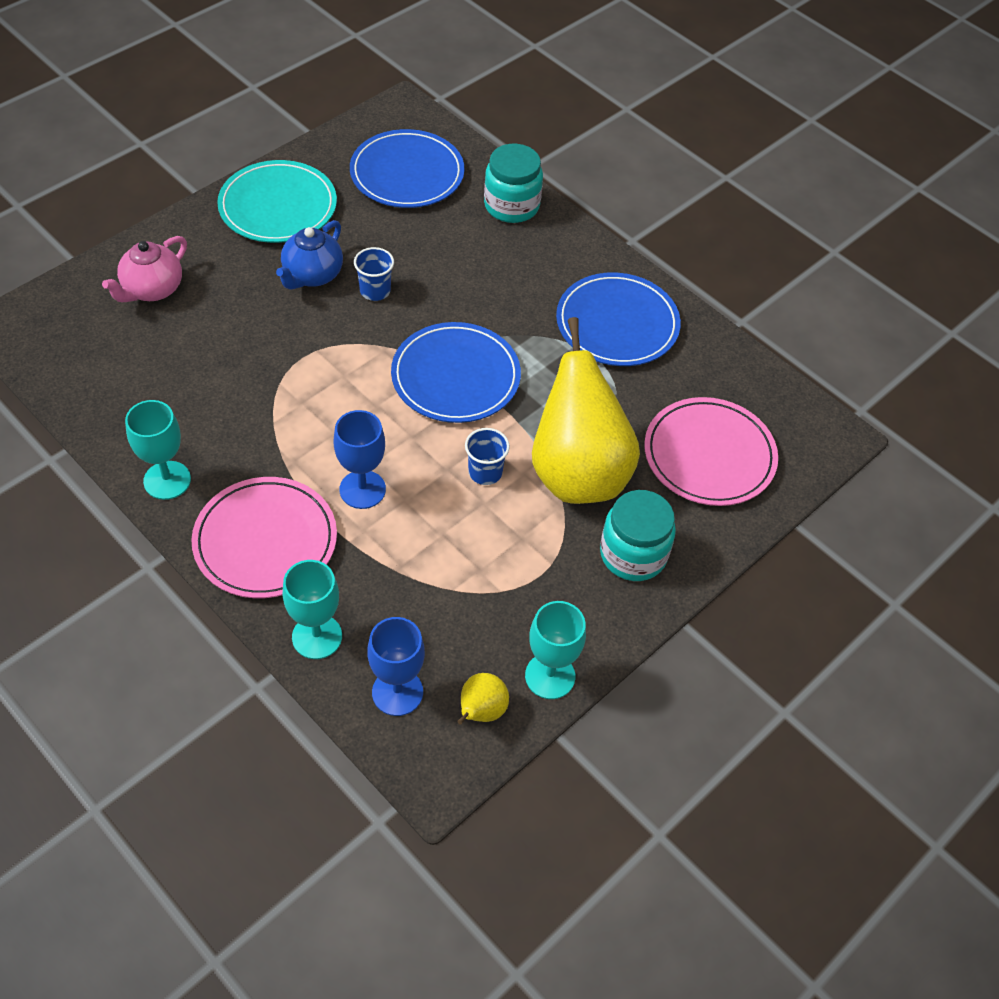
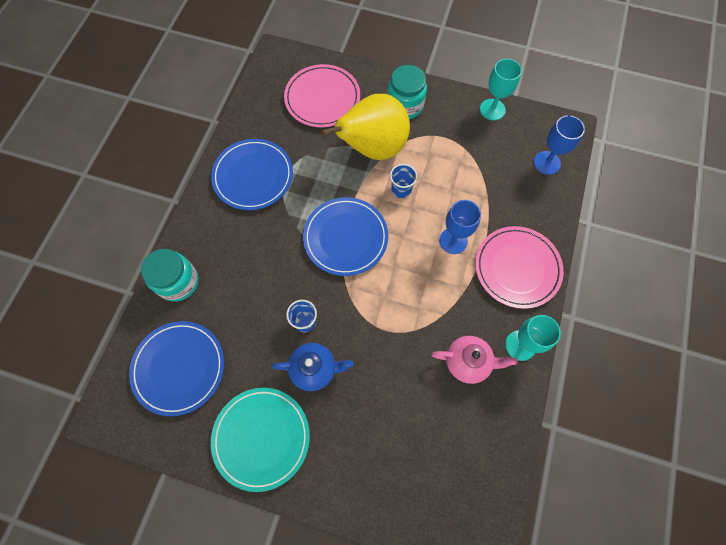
camera: 115 degrees left, 15 degrees up
(152, 289) = (391, 469): pink teapot -> pink teapot (468, 362)
(317, 636) = (548, 211): turquoise goblet -> none
(481, 711) = (529, 127): yellow pear -> none

